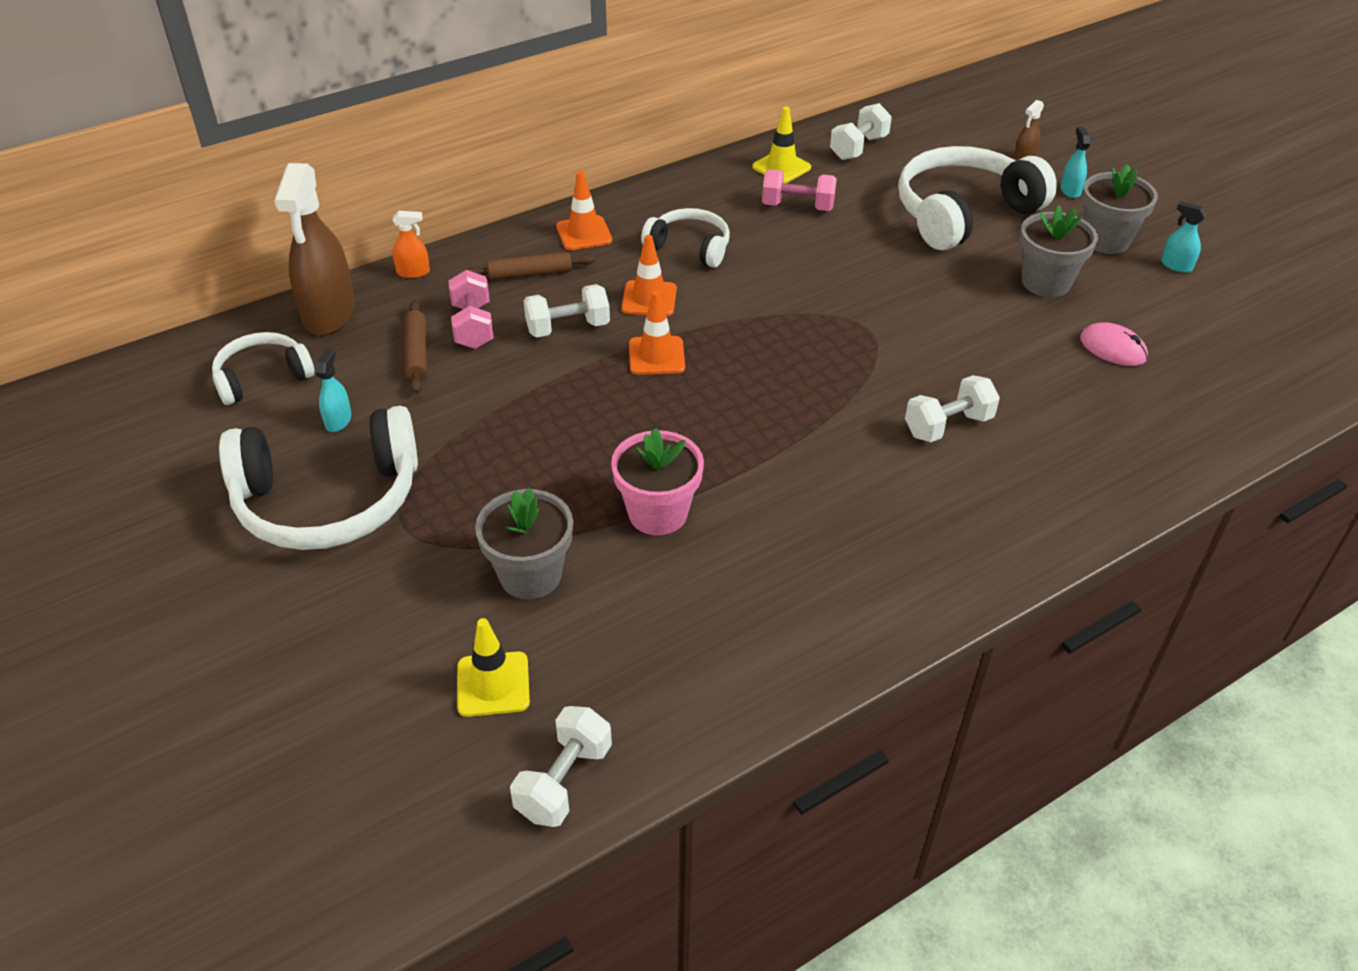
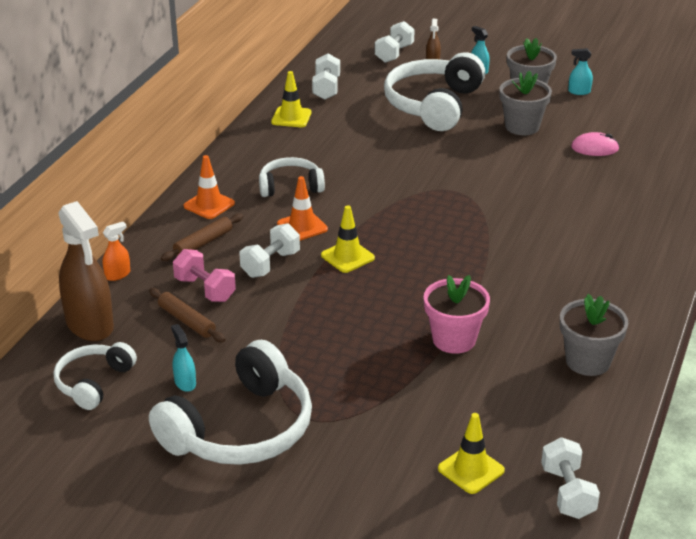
camera: 35 degrees left, 10 degrees down
(530, 575) = (421, 406): grey flower pot -> grey flower pot (588, 361)
(656, 356) = (347, 257): orange traffic cone -> yellow traffic cone
(797, 206) = (330, 137): pink dumbbell -> none
(948, 426) = (556, 223): white dumbbell -> white dumbbell (394, 54)

